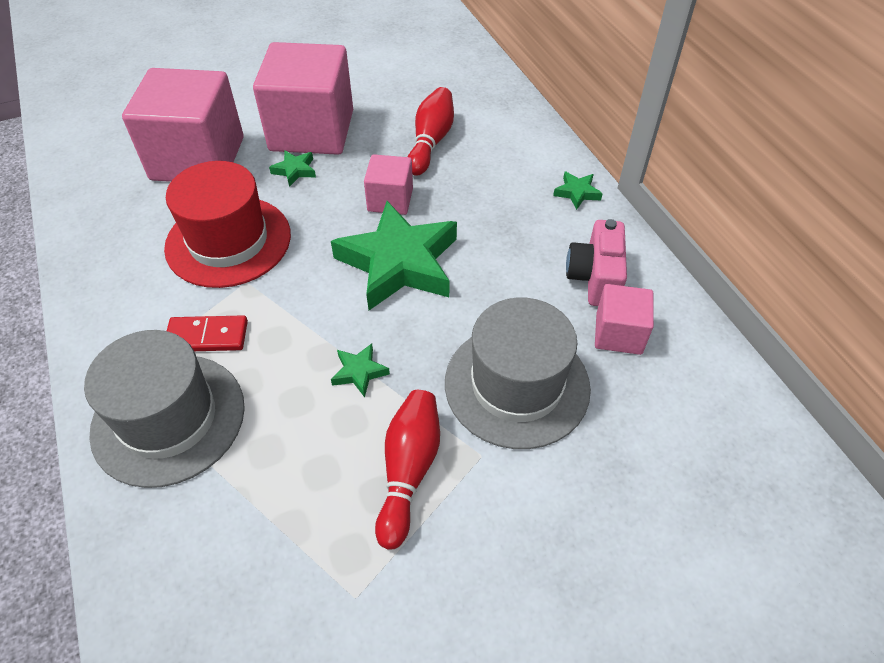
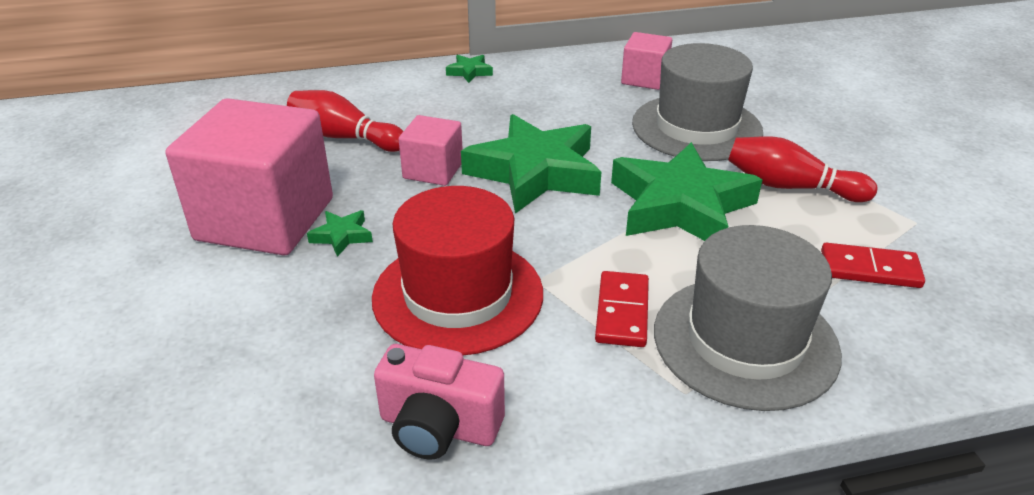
camera: 80 degrees left, 15 degrees down
(198, 158) = (260, 328): pink cube -> none
(265, 531) = (870, 269): none -> red domino
(359, 372) = (680, 206): green star -> green star, size x2.47
(594, 278) = (581, 79): pink camera -> pink camera (438, 427)

